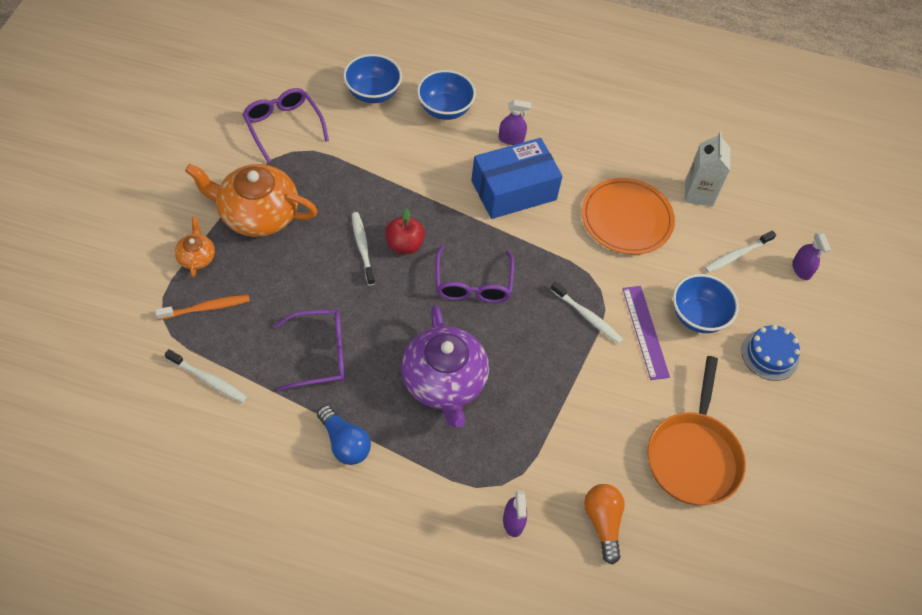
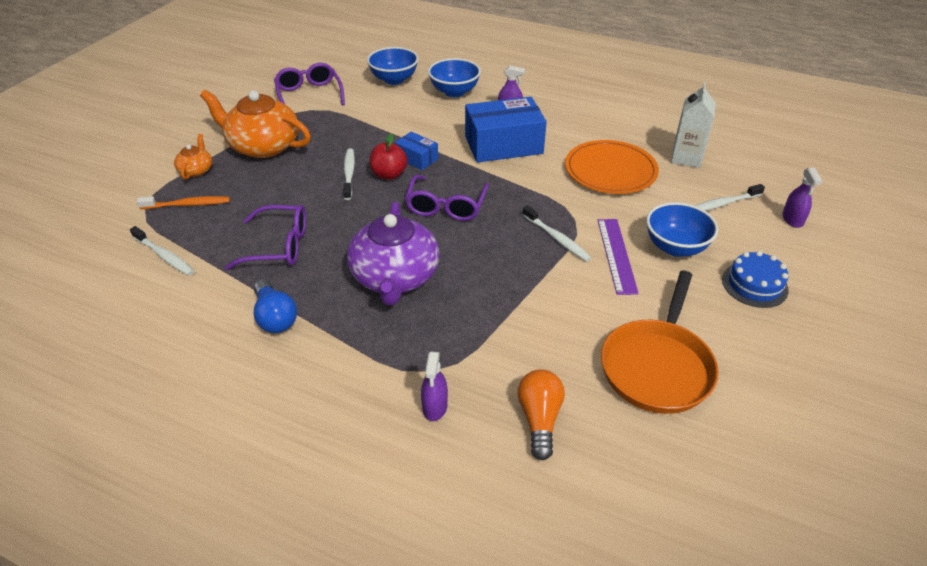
camera: 15 degrees right, 15 degrees down
(428, 218) = (417, 158): none -> blue box

